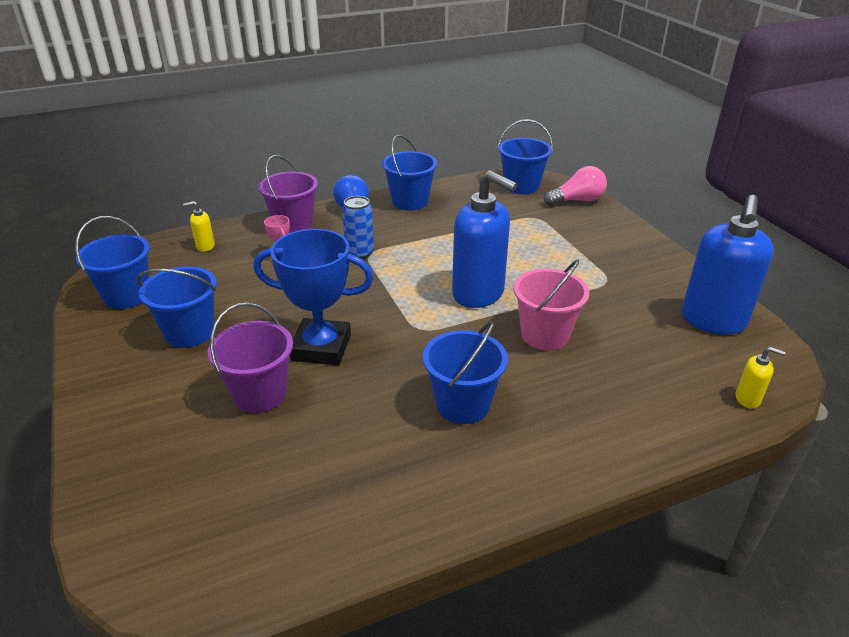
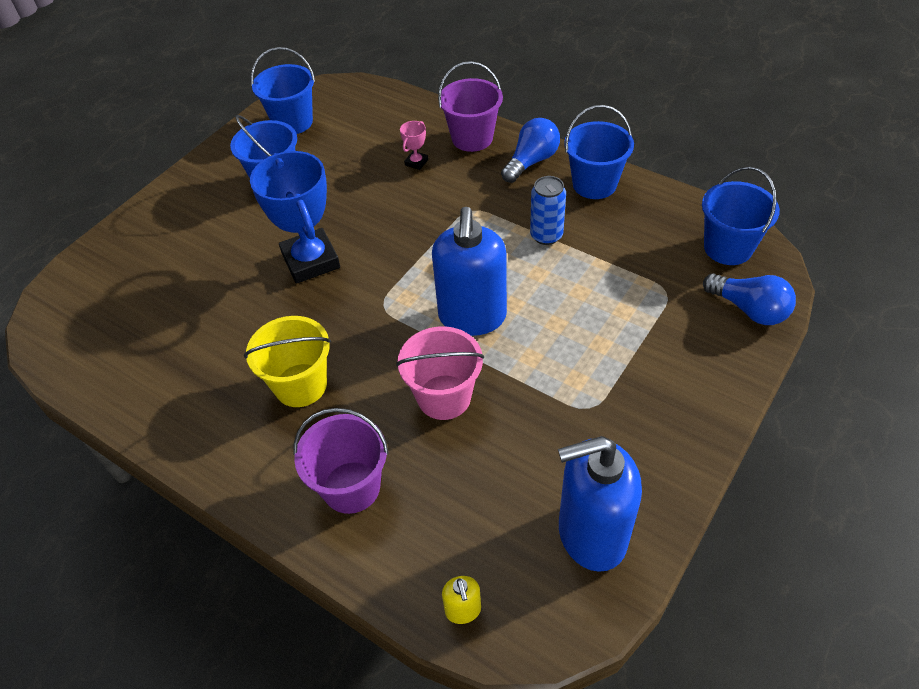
camera: 60 degrees right, 15 degrees up
(205, 246) = (390, 114): yellow soap dispenser -> none
(260, 394) = (233, 261): purple bucket -> purple bucket (351, 487)
(360, 253) = (466, 204): blue can -> blue can (546, 235)
(462, 404) = (300, 385): blue bucket -> yellow bucket
(577, 200) = (749, 309): pink light bulb -> blue light bulb

